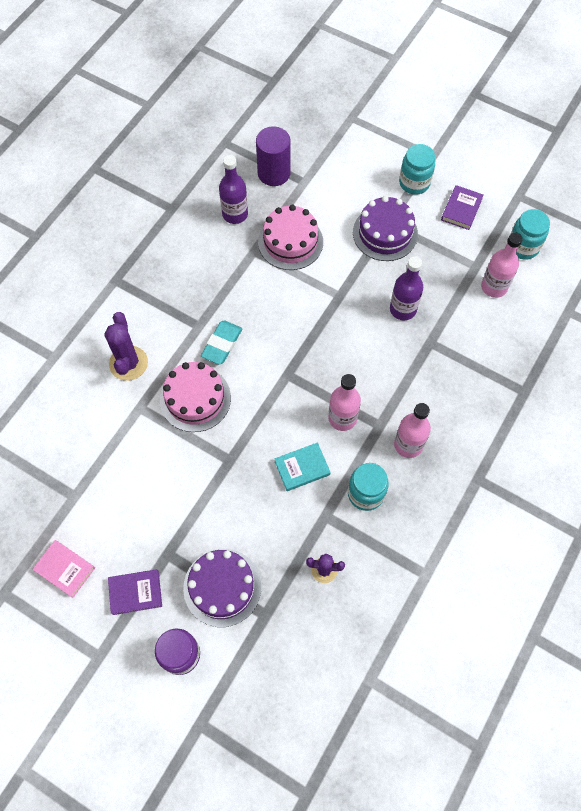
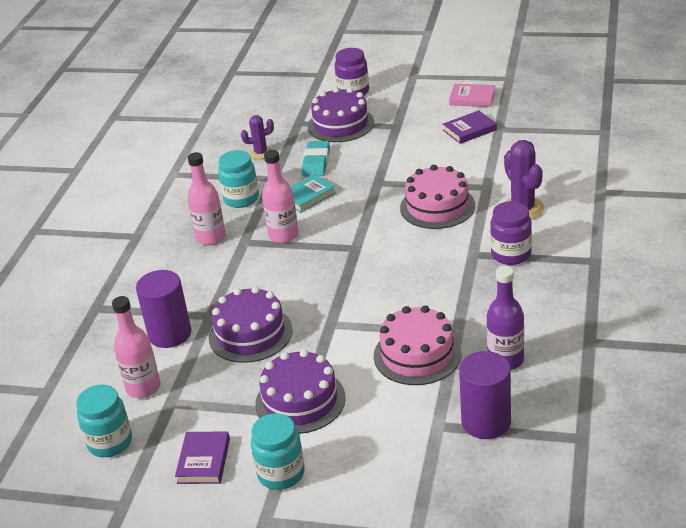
camera: 165 degrees right, 30 degrees down
(135, 592) = (407, 104): purple book -> purple book (469, 130)
(171, 313) = (511, 254): none -> purple jar
(222, 344) = (438, 248): turquoise eraser -> turquoise eraser (316, 162)
(403, 309) = (250, 334): purple bottle -> purple cake
(466, 334) = (170, 334): none -> purple cylinder

